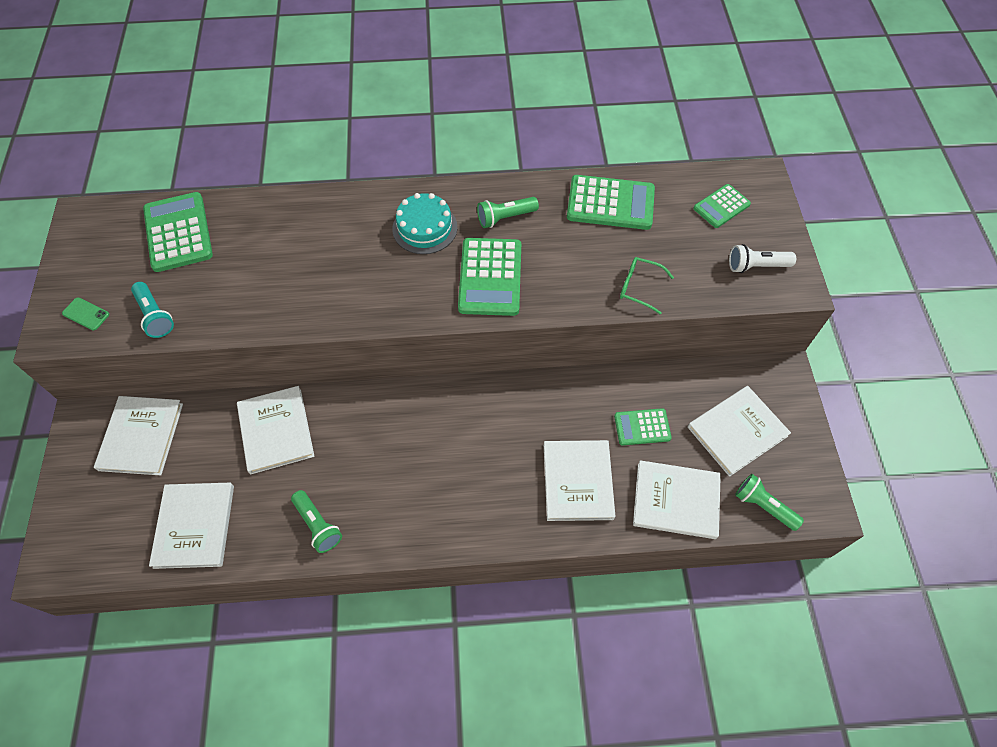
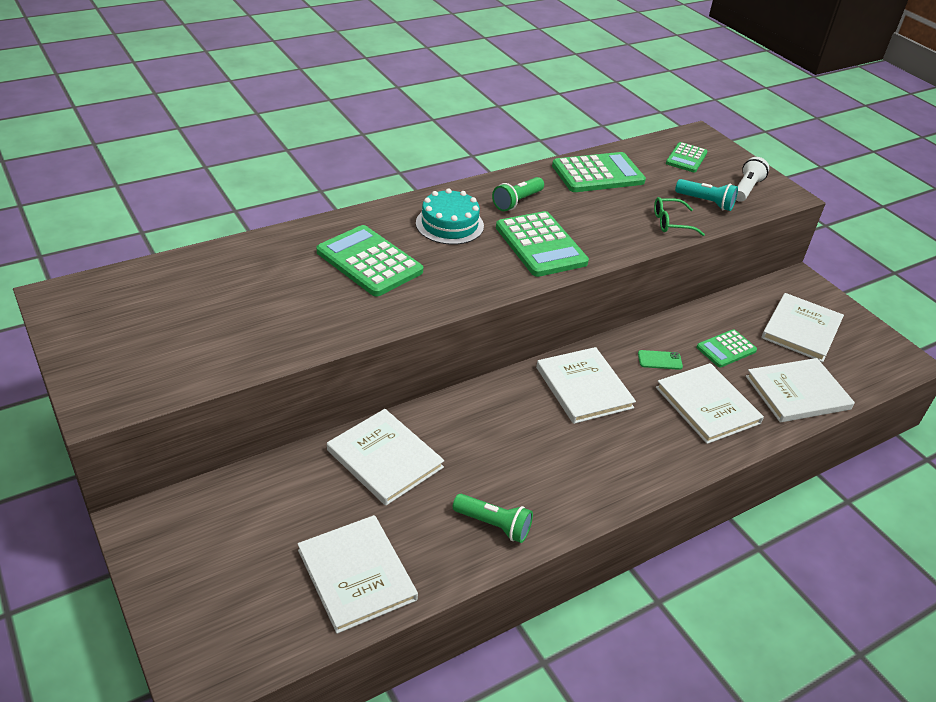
camera: 30 degrees left, 20 degrees down
(86, 314) = (132, 377): green phone -> green phone (659, 360)
(141, 436) = (229, 514): white book -> white book (584, 387)
(155, 316) = (219, 357): turquoise flashlight -> turquoise flashlight (706, 202)
(178, 232) = (190, 284): green calculator -> green calculator (369, 262)
(756, 266) = (746, 189): white flashlight -> white flashlight turned 150 degrees clockwise
(763, 506) = (865, 374): green flashlight -> none

